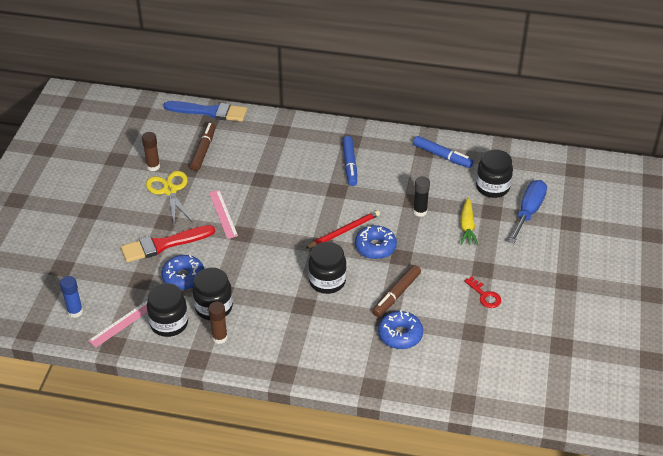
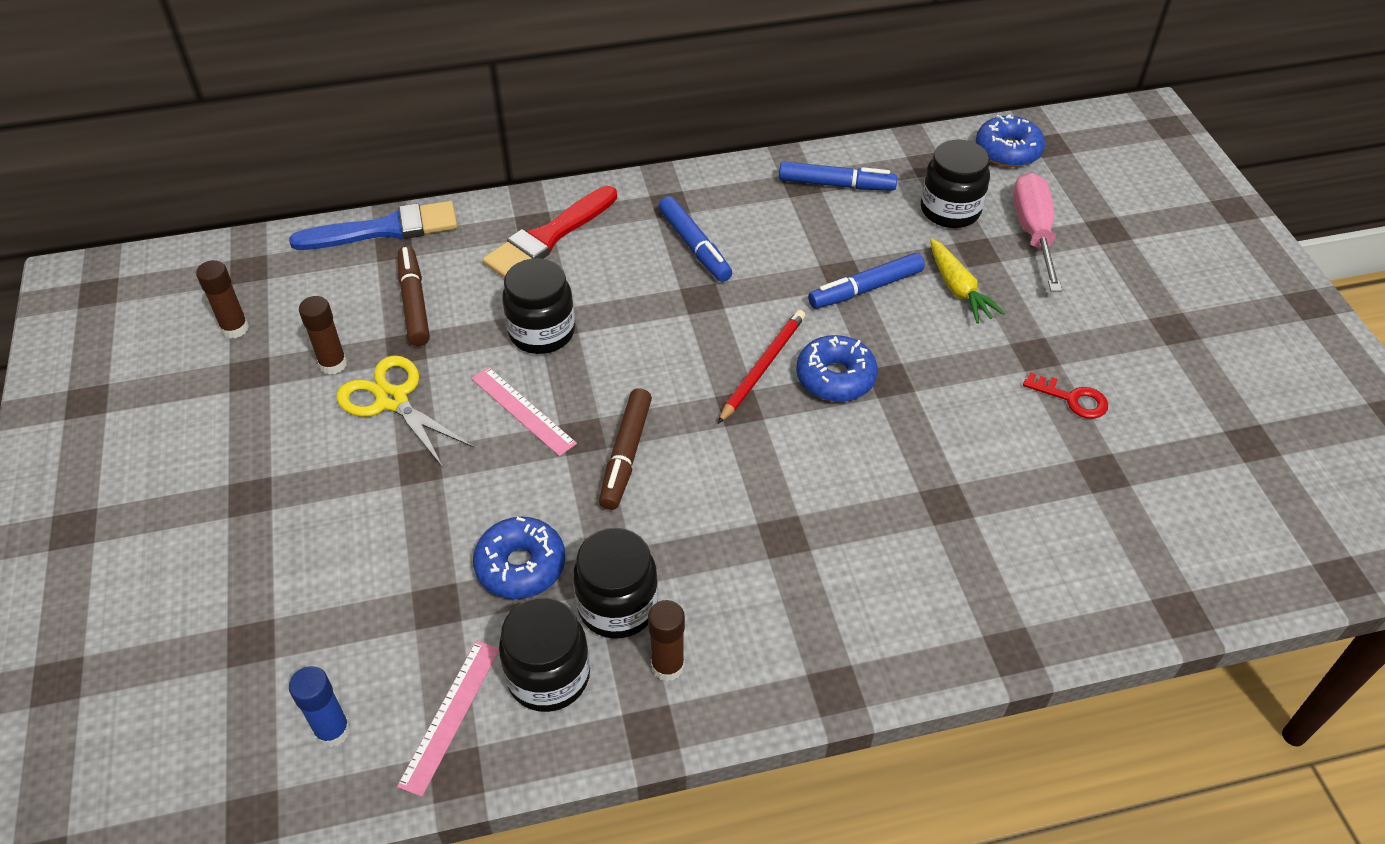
camera: 25 degrees left, 5 degrees up
(120, 137) = (235, 328): none -> brown glue stick
(164, 244) = (442, 512): red brush -> red brush (549, 236)
(327, 281) = (795, 472): black jar -> black jar (542, 332)
(396, 294) = (929, 452): brown marker -> brown marker (626, 455)
(400, 335) = (988, 526): blue donut -> blue donut (1007, 151)
(420, 211) = (865, 289): black glue stick -> blue marker
(528, 212) = (1033, 232): blue screwdriver -> pink screwdriver

